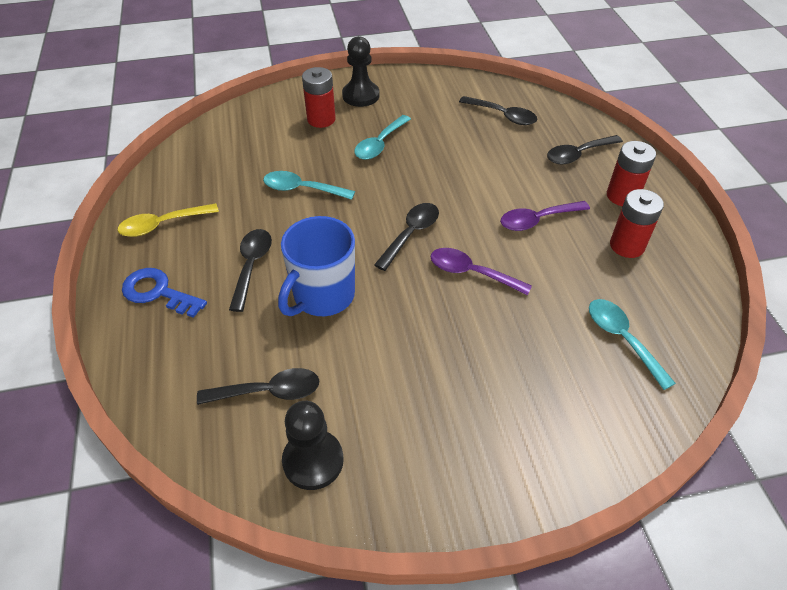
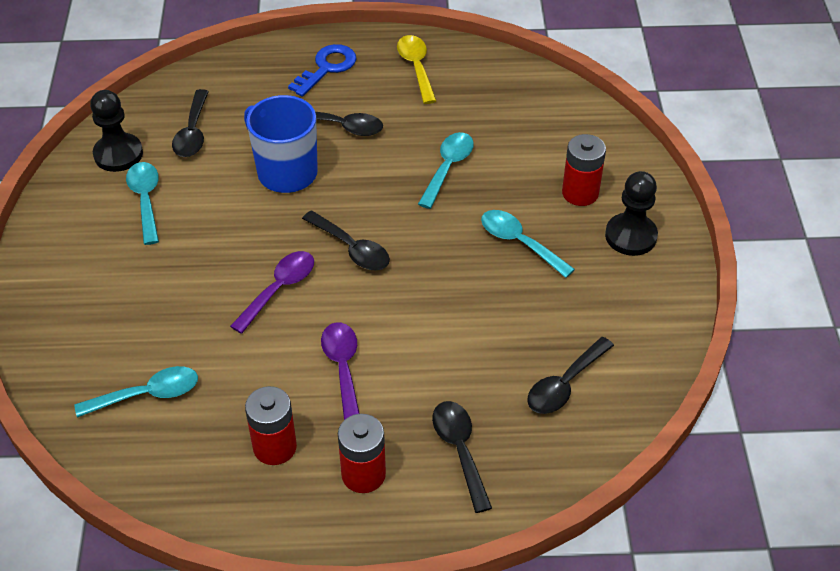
camera: 100 degrees right, 0 degrees up
(383, 409) = (145, 200): none -> turquoise spoon

